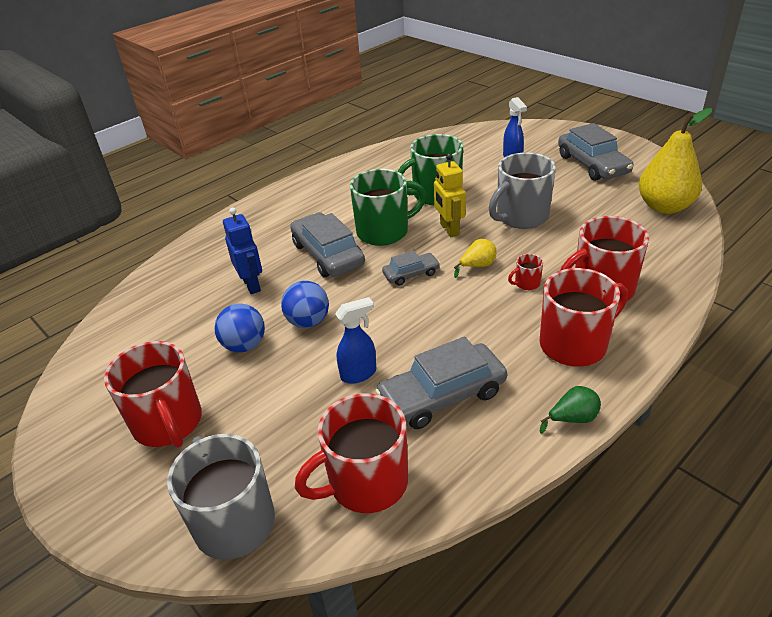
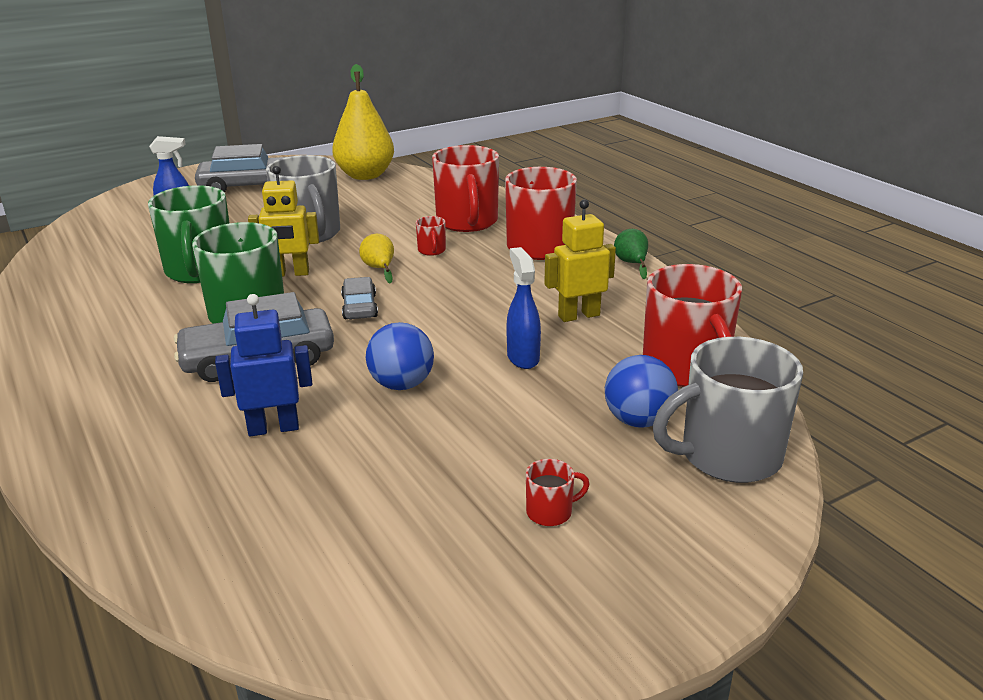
camera: 80 degrees left, 10 degrees down
(168, 423) = (550, 512): red mug -> red mug, size x0.42
(244, 345) = (418, 439): blue ball -> blue ball (638, 421)
(442, 395) = (578, 315): grey car -> yellow robot

